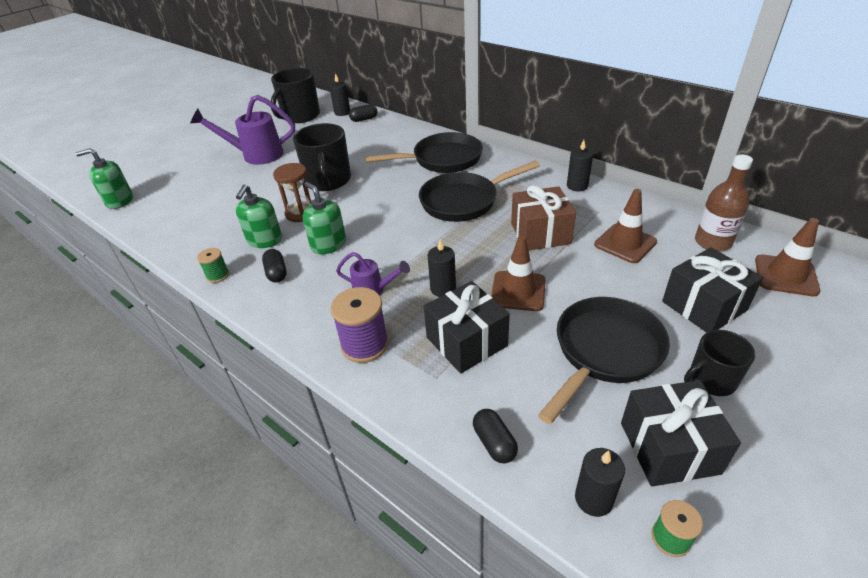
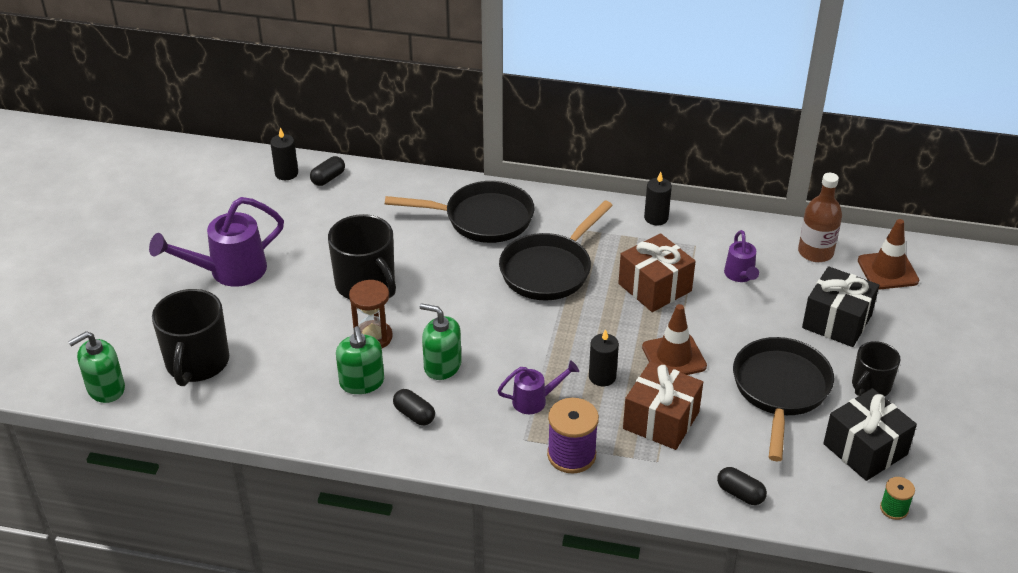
camera: 30 degrees left, 0 degrees up
(218, 275) = (349, 438): green spool -> none
(300, 116) = (230, 193): black mug -> black mug (197, 363)
(442, 160) = (482, 219): black pan -> black pan turned 45 degrees clockwise
(466, 341) = (661, 420): black gift -> brown gift
(593, 499) = (833, 504): black candle -> none
(625, 243) = (740, 276): brown traffic cone -> purple watering can

